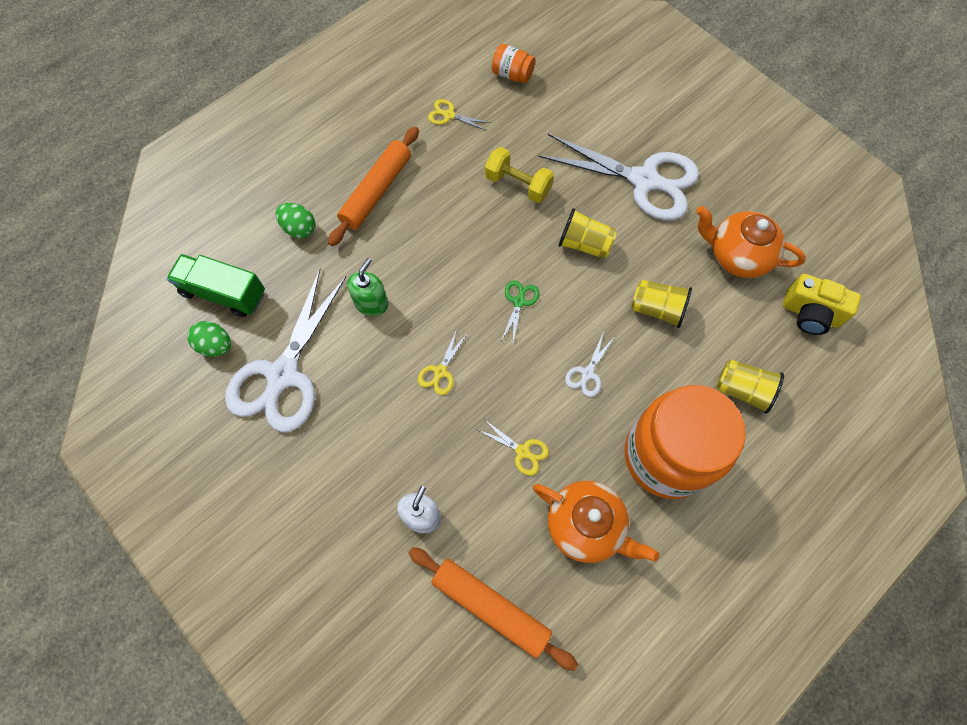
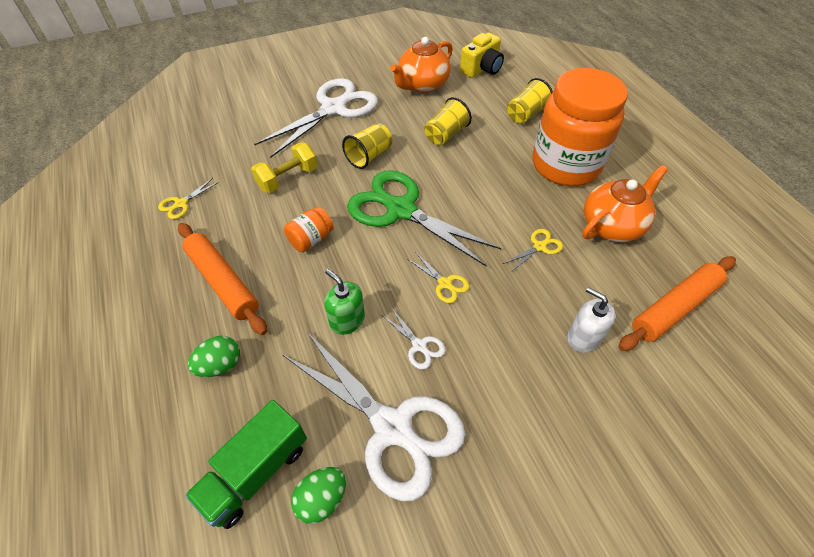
camera: 70 degrees left, 15 degrees down
(512, 75) = (175, 151): orange jar -> orange jar (311, 239)
(519, 302) = (401, 210): green scissors -> green scissors, size x2.45
(587, 373) = (484, 187): white scissors -> white scissors (419, 346)

